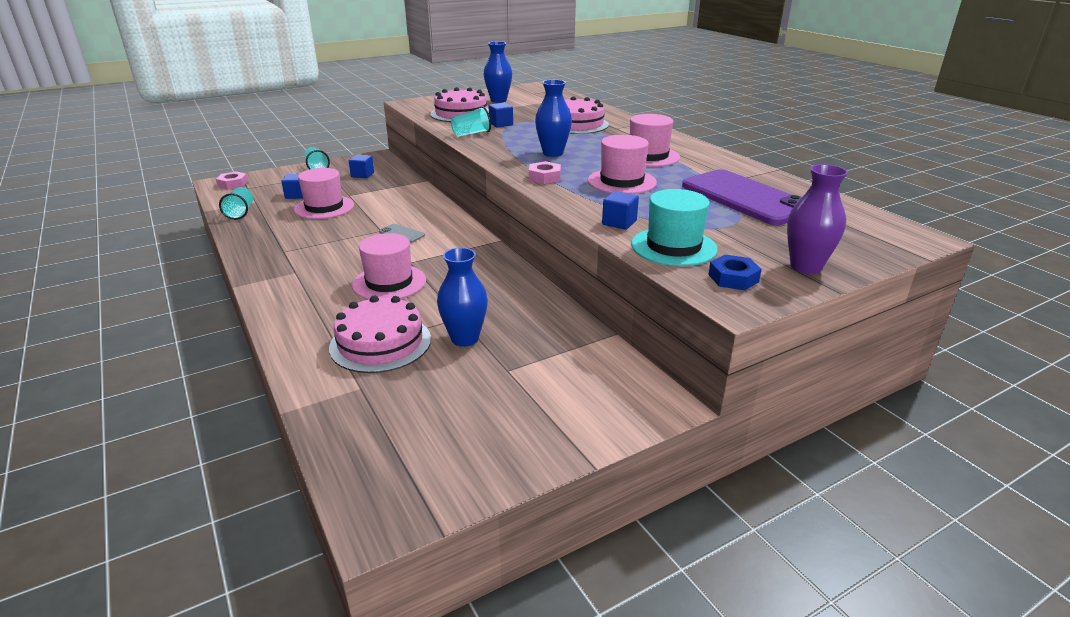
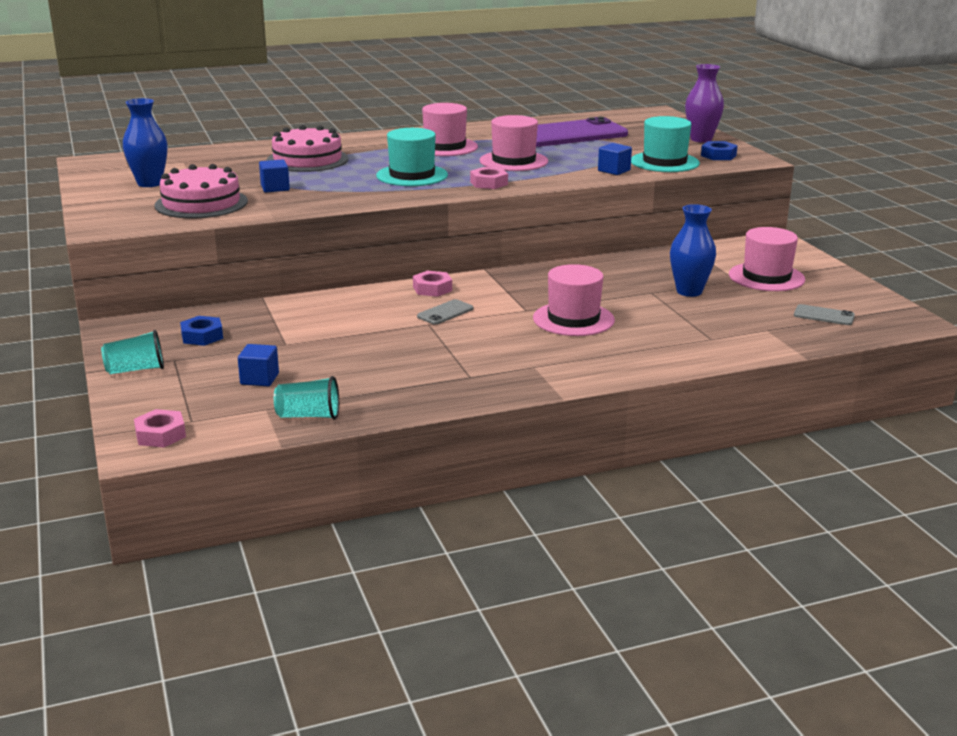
camera: 80 degrees left, 5 degrees down
(324, 207) = (326, 358): pink hat -> pink hat (766, 277)
(362, 175) = (202, 336): blue cube -> blue nut
(380, 343) = (695, 322): pink cake -> none
(401, 433) = (824, 315): none -> grey phone
(450, 225) = (432, 289): none -> pink nut
(471, 134) = (306, 202): turquoise cup -> none
(553, 153) = (412, 175): blue vase -> turquoise hat

